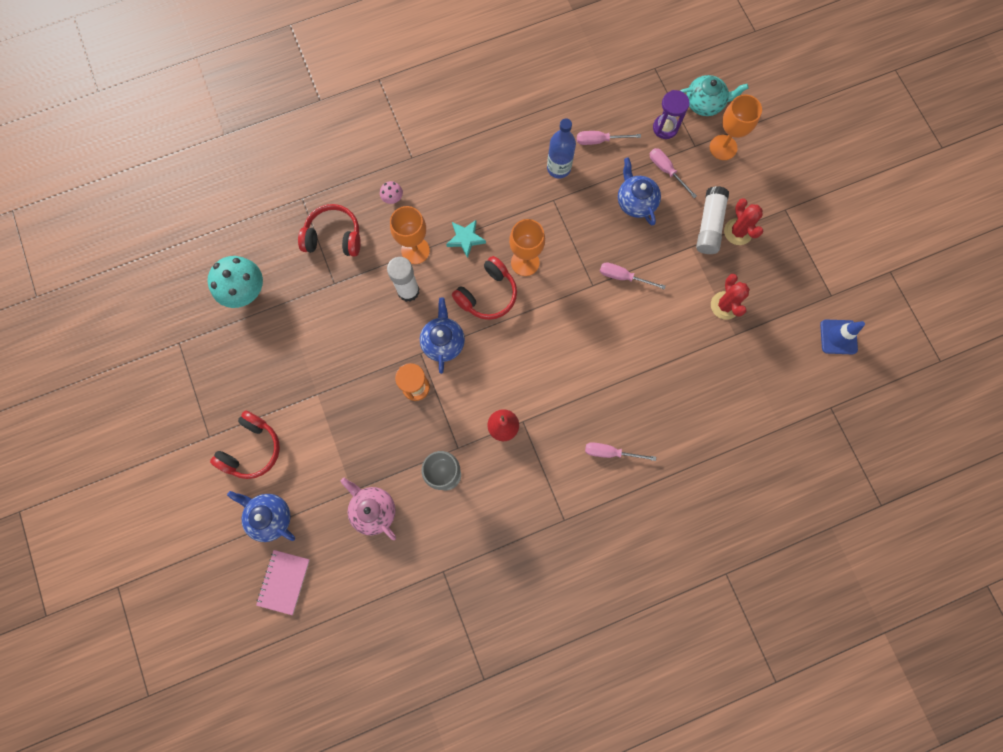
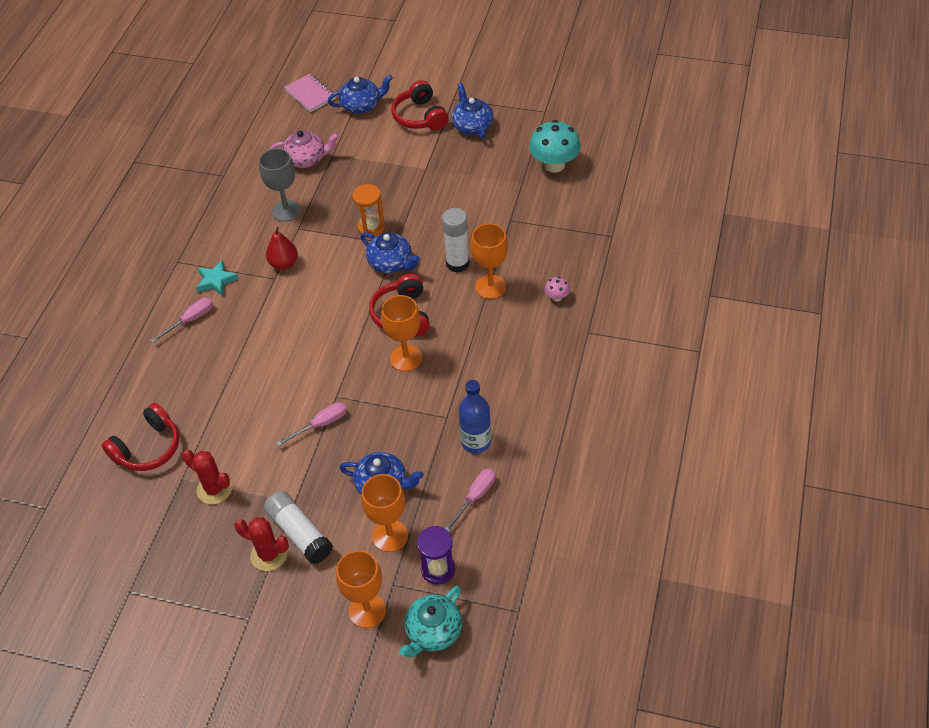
camera: 130 degrees right, 25 degrees down
(236, 392) = (472, 126): none -> blue teapot
(334, 237) = (554, 239): red headphones -> red headphones (148, 448)
(465, 239) = (469, 328): turquoise star -> turquoise star (216, 281)
(666, 171) = (390, 535): pink screwdriver -> orange goblet
(838, 337) = (89, 565): blue traffic cone -> none

